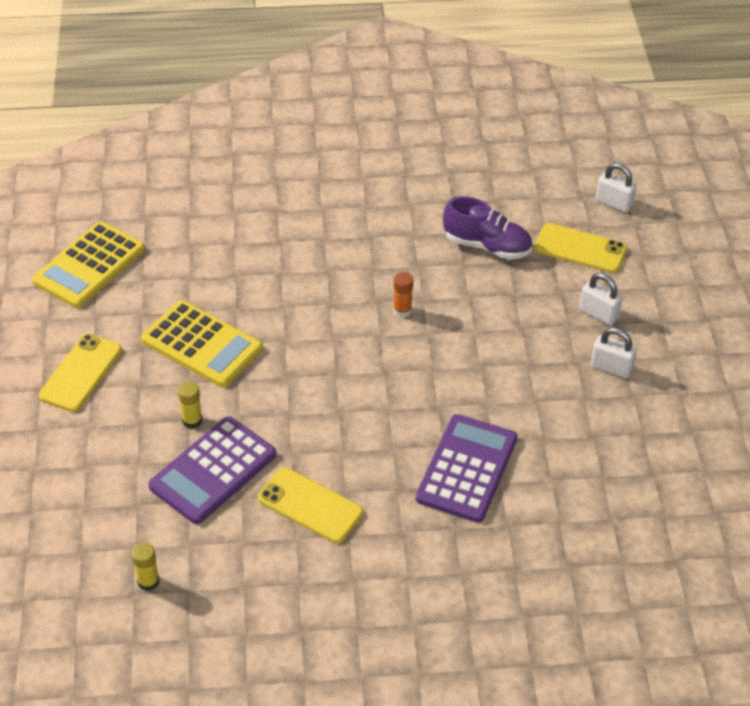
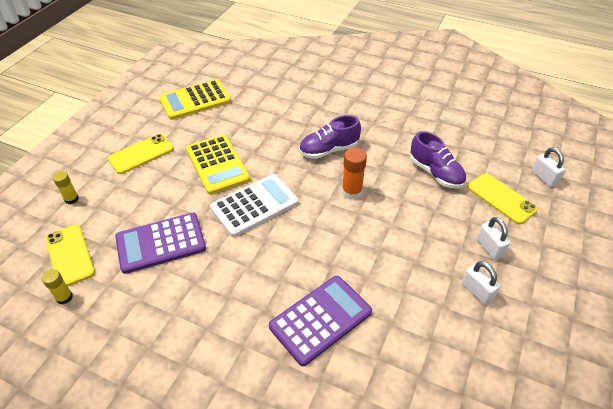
camera: 30 degrees right, 0 degrees up
(192, 420) = (175, 206): yellow glue stick -> yellow glue stick (71, 199)
(294, 376) = (254, 205): none -> white calculator
(310, 505) = (198, 295): yellow phone -> yellow phone (70, 255)
(335, 267) = (329, 150): none -> purple shoe
(402, 310) = (352, 192): orange glue stick -> orange glue stick, size x1.54

